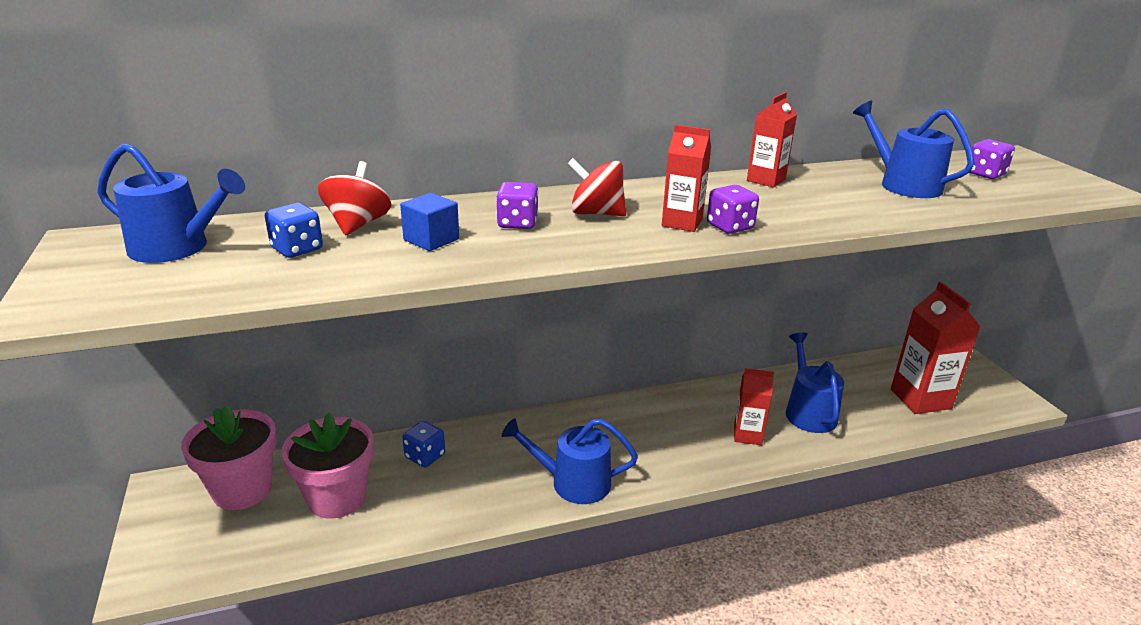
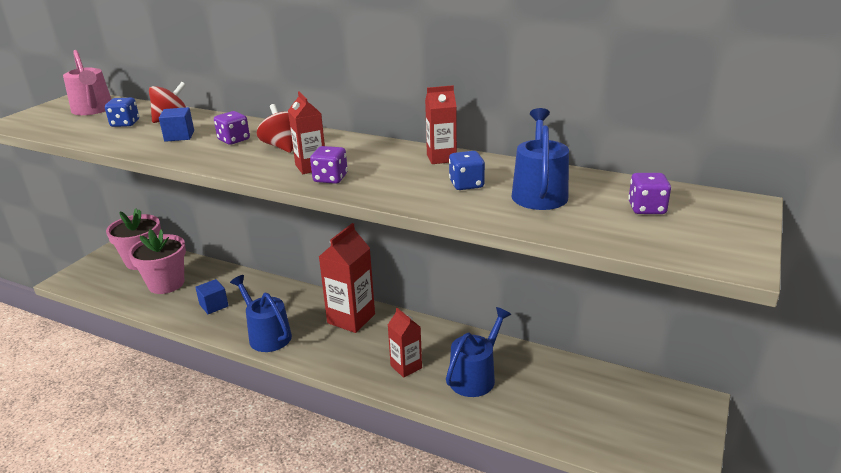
camera: 45 degrees right, 0 degrees up
(177, 248) = (93, 110): blue watering can -> pink watering can
(425, 456) = (227, 284): blue dice -> blue dice (466, 184)
(452, 487) = (214, 305): none -> blue cube
(920, 399) = (585, 418): red carton -> red carton (351, 318)

